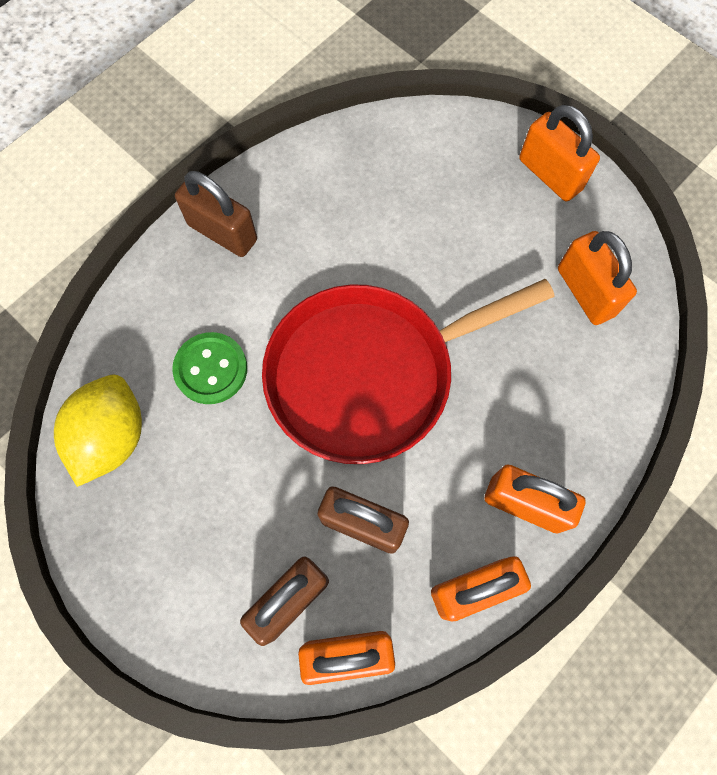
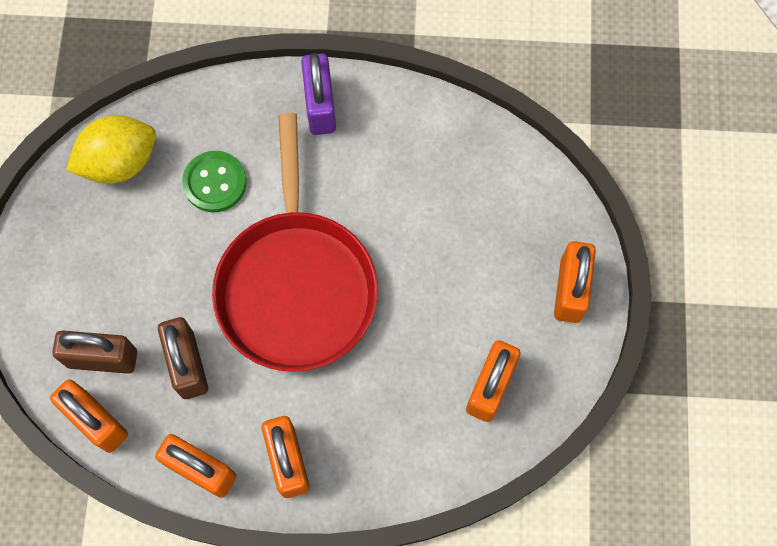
camera: 50 degrees right, 0 degrees up
(222, 232) = (320, 106): brown padlock -> purple padlock
(368, 374) = (296, 286): red pan -> red pan turned 120 degrees counterclockwise

